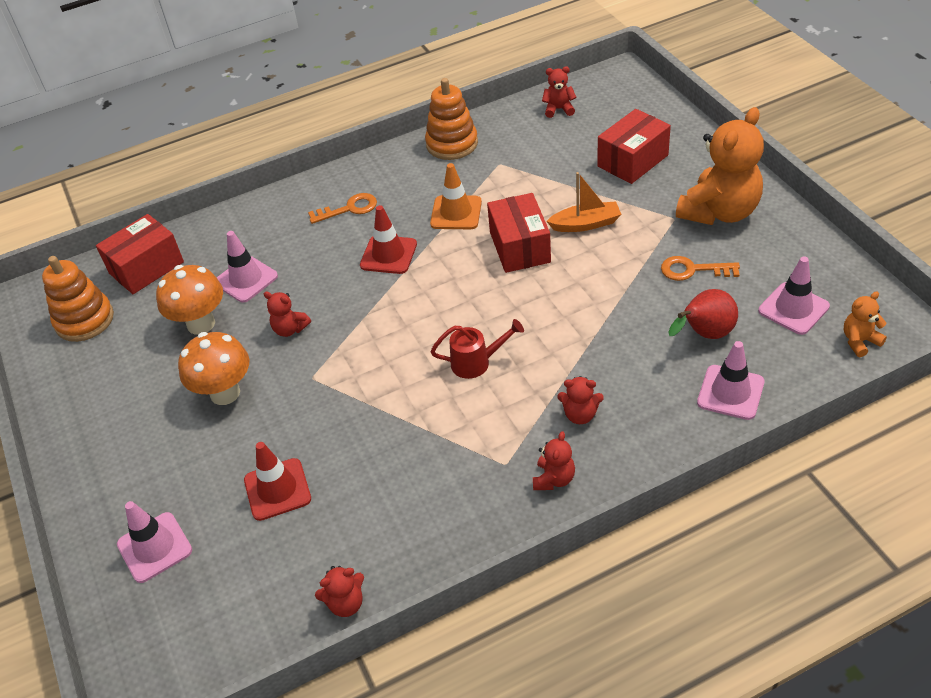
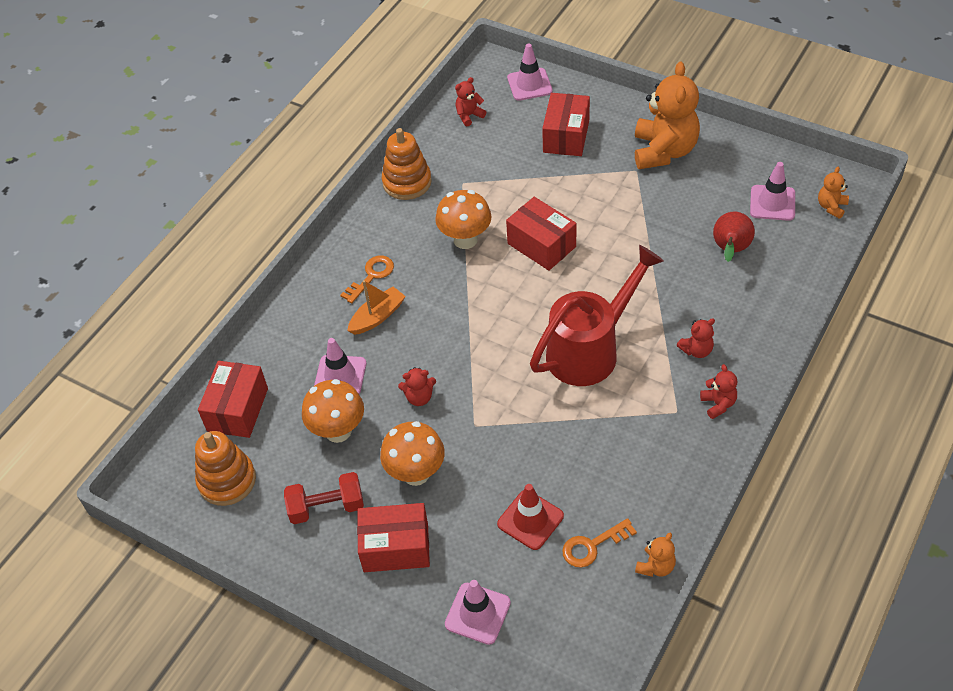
camera: 35 degrees left, 5 degrees up
(131, 383) = (326, 507): none -> red dumbbell
(149, 448) = (396, 547): none -> red box
(346, 603) = (655, 566): red teddy bear -> orange teddy bear
(388, 255) = (442, 299): red traffic cone -> none
(456, 213) = (465, 240): orange traffic cone -> orange mushroom
(476, 362) = (590, 350): red watering can -> red watering can, size x2.13
(585, 224) = (575, 204): orange boat -> orange boat (377, 317)
(692, 270) = (682, 205): orange key -> orange key (592, 546)
(730, 392) = (780, 283): pink traffic cone -> pink traffic cone (529, 84)

